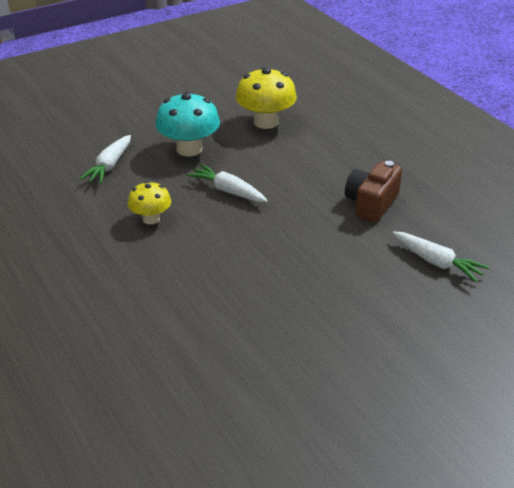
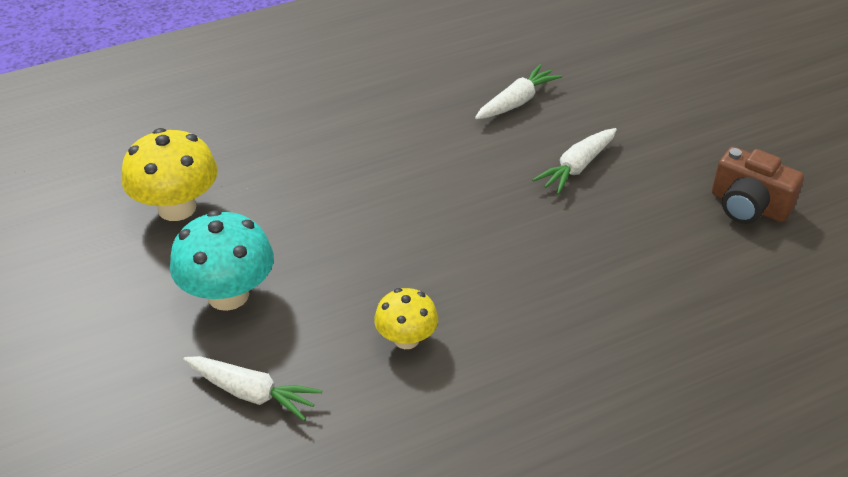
camera: 85 degrees left, 5 degrees up
(228, 191) = (351, 256): white carrot -> white carrot (576, 167)
(371, 203) = (402, 133): brown camera -> brown camera (748, 206)

